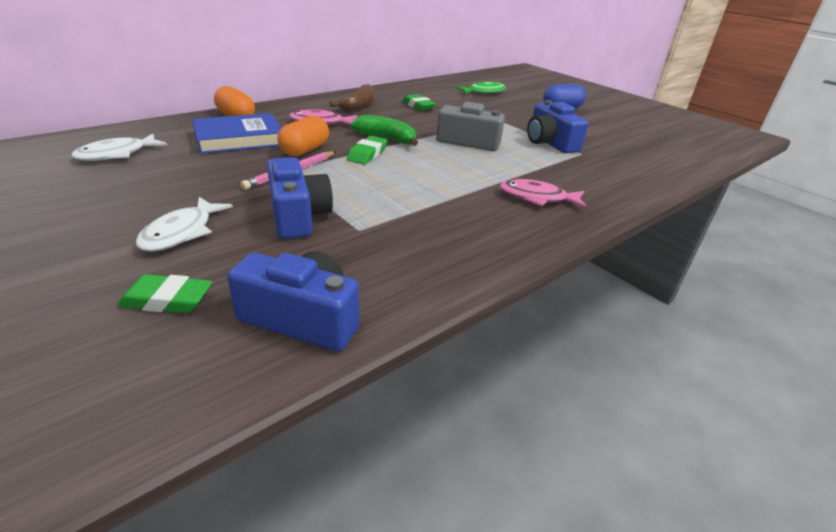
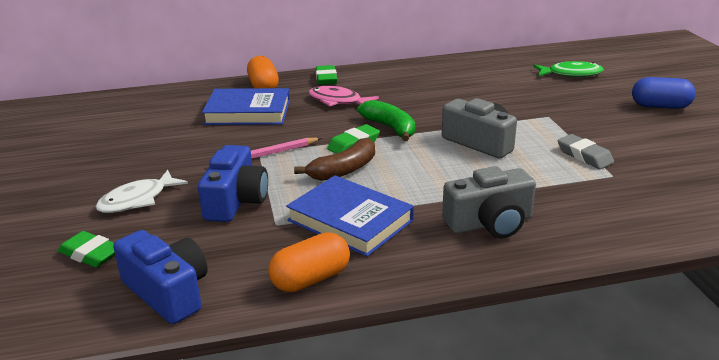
camera: 30 degrees right, 5 degrees down
(117, 154) = (140, 117): white fish -> none
(305, 150) = (297, 132): orange capsule -> orange capsule (311, 279)
(358, 106) = (397, 82): brown banana -> brown banana (344, 170)
(418, 106) = (465, 88): green eraser -> green eraser (326, 79)
(425, 215) = (350, 220): none -> blue book
(537, 198) = (490, 223): pink fish -> grey camera
(550, 143) = (584, 156): blue camera -> grey eraser

